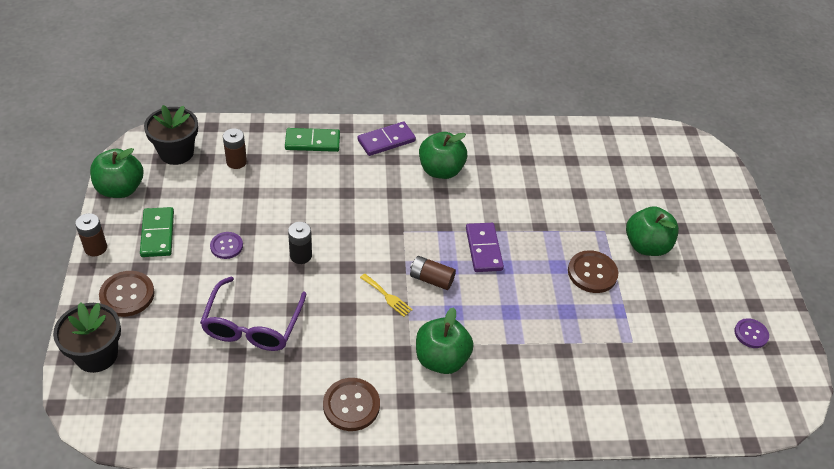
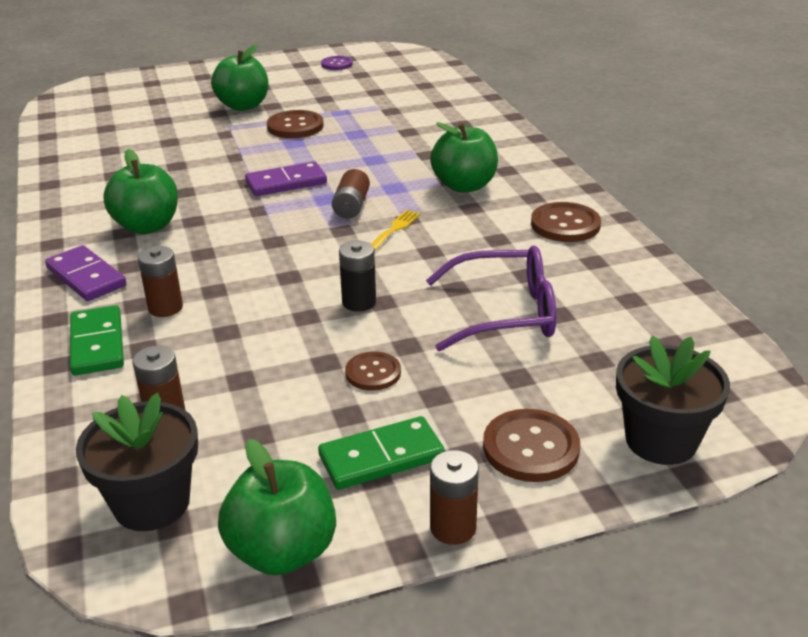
camera: 100 degrees left, 15 degrees down
(226, 246) = (373, 373): purple button -> brown button
(336, 170) = (165, 308): none -> brown battery

